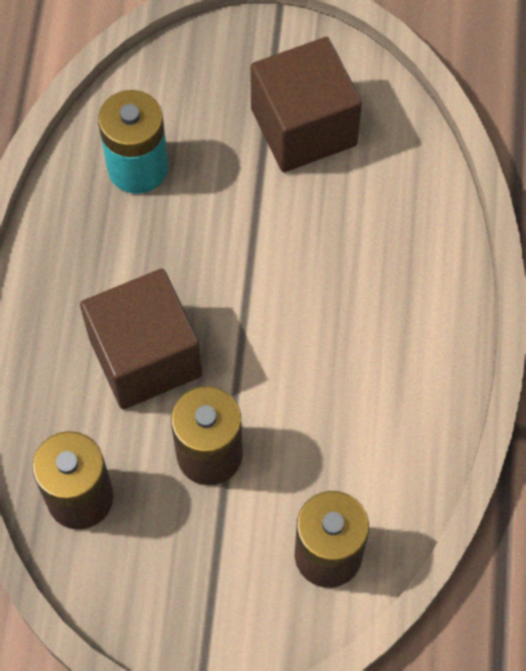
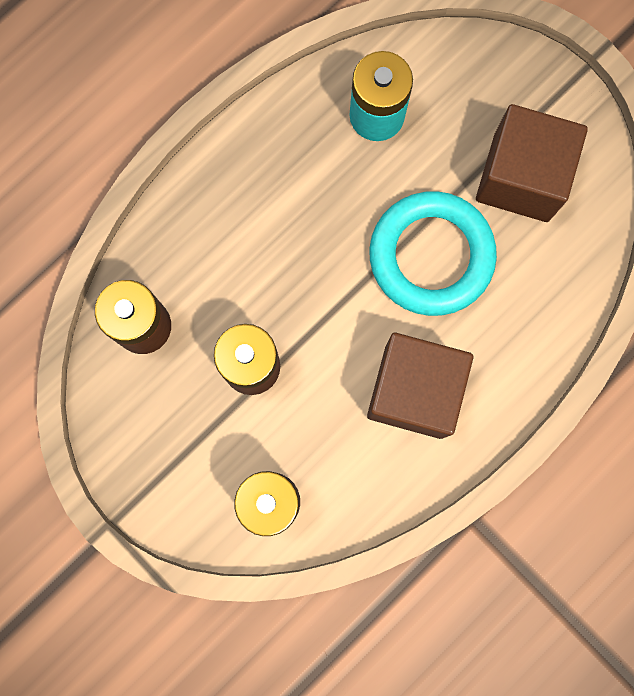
camera: 40 degrees right, 15 degrees up
(145, 357) = (266, 261): brown cube -> brown cube (414, 391)
(284, 244) = (431, 256): none -> turquoise ring

